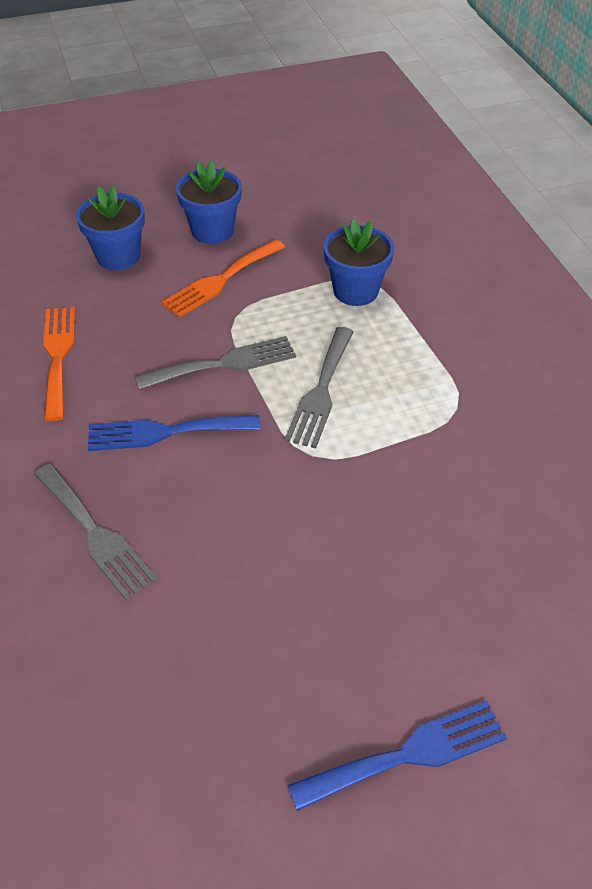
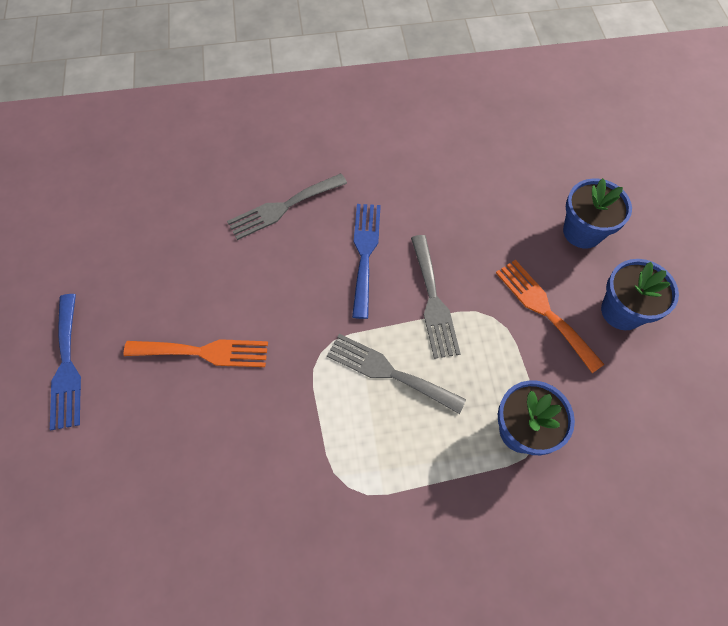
camera: 100 degrees right, 15 degrees up
(58, 356) = (458, 188): orange fork -> orange fork (204, 352)

